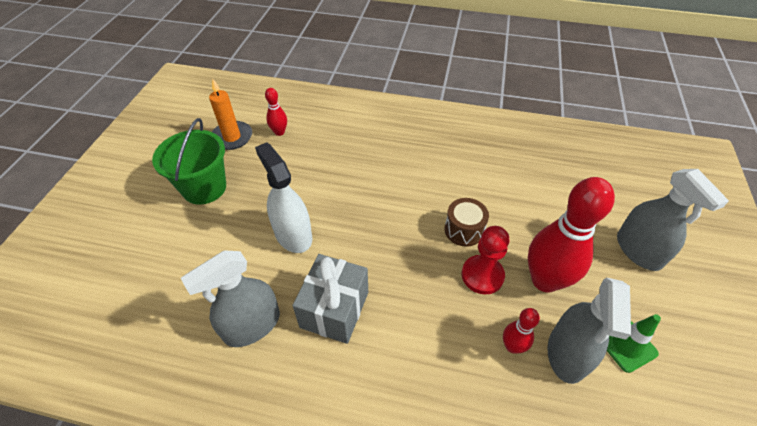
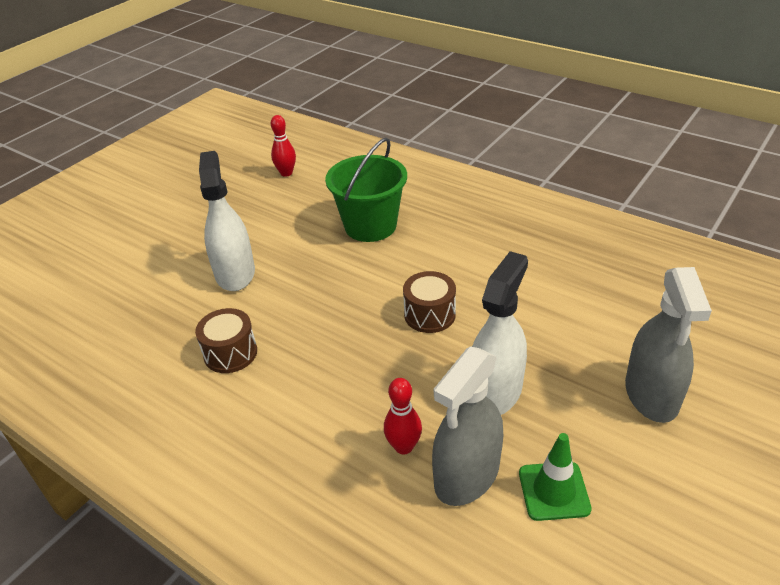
camera: 25 degrees right, 10 degrees down
(204, 188) = (176, 210): green bucket -> green bucket (370, 226)
(232, 137) = (234, 169): orange candle -> none
(252, 325) = (140, 344): grey spray bottle -> none
(334, 309) = (230, 353): grey gift -> brown drum
(482, 275) = (419, 366): red pawn -> none
(545, 280) = (495, 392): red bowling pin -> white spray bottle

